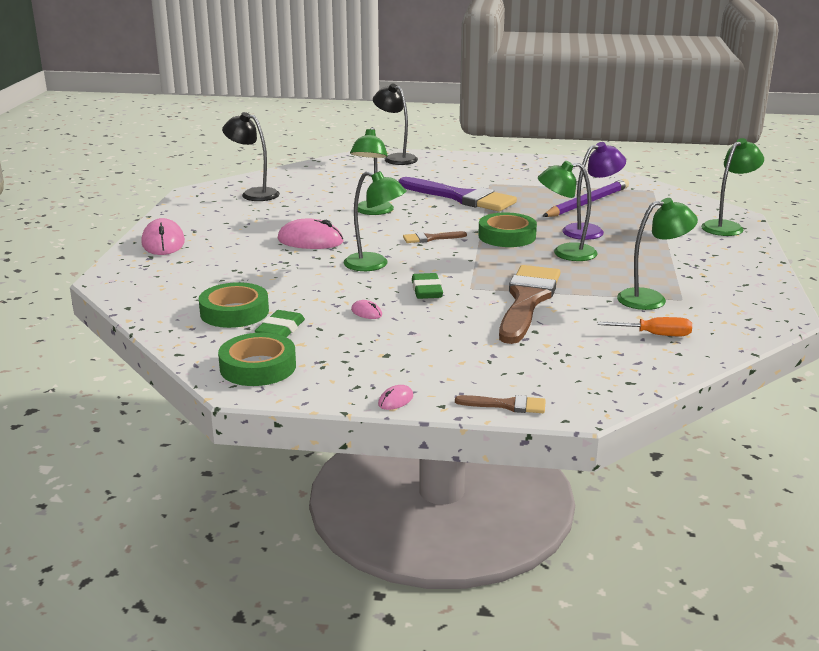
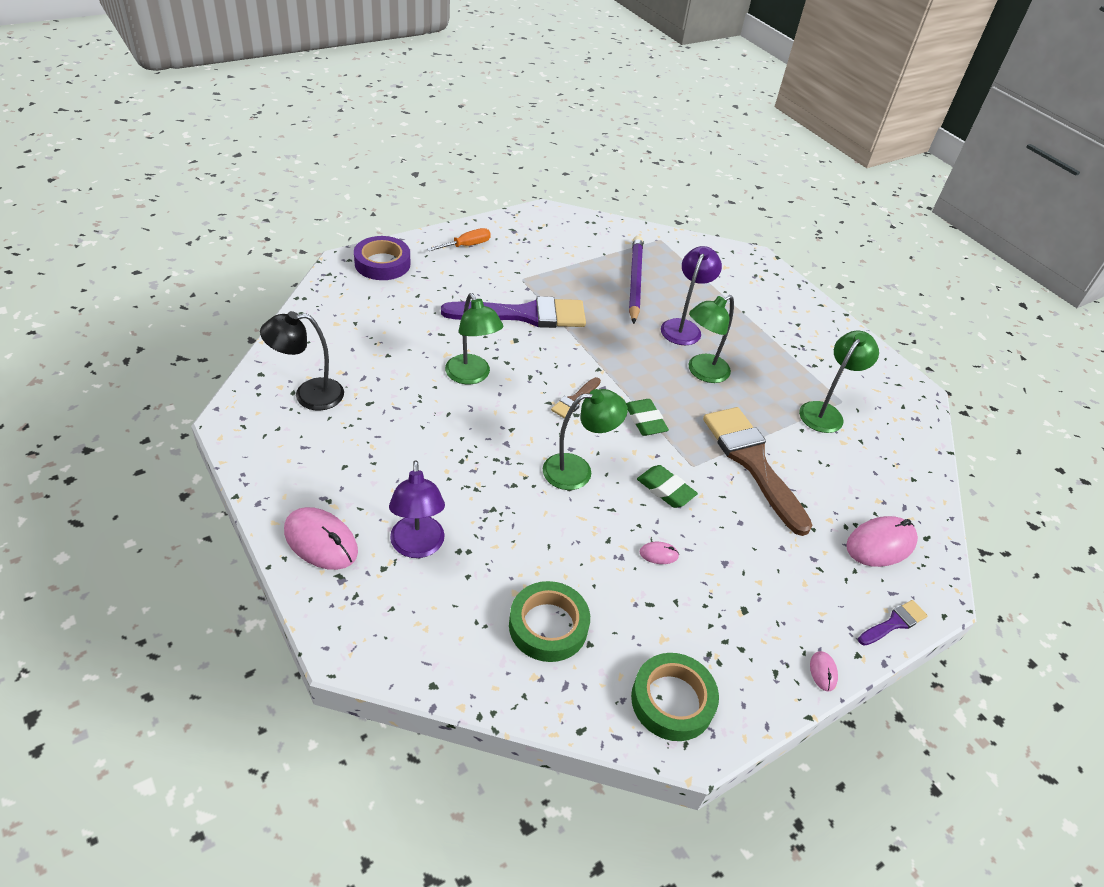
camera: 45 degrees left, 20 degrees up
(212, 260) = (417, 547): none -> purple lamp
(280, 330) = (622, 629): green eraser -> green eraser (645, 420)
(310, 241) = (473, 458): pink mouse -> pink mouse (880, 544)
(395, 158) = (382, 263): black lamp -> purple tape
(506, 405) = (894, 623): brown brush -> purple brush
(507, 236) = (631, 366): green tape -> none
(655, 335) = (877, 462): orange screwdriver -> orange screwdriver (466, 246)
(727, 226) = (765, 277): green lamp -> none

